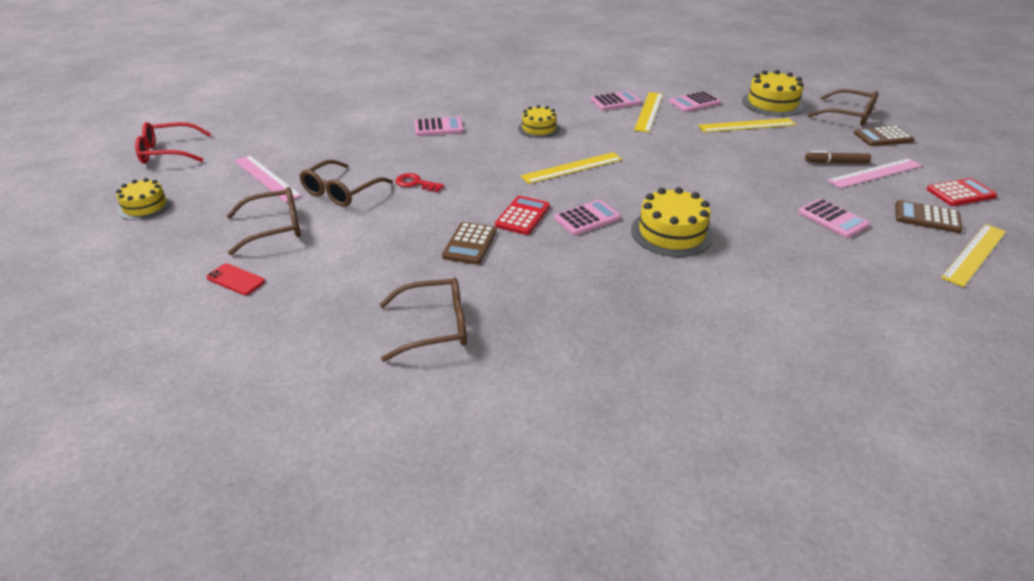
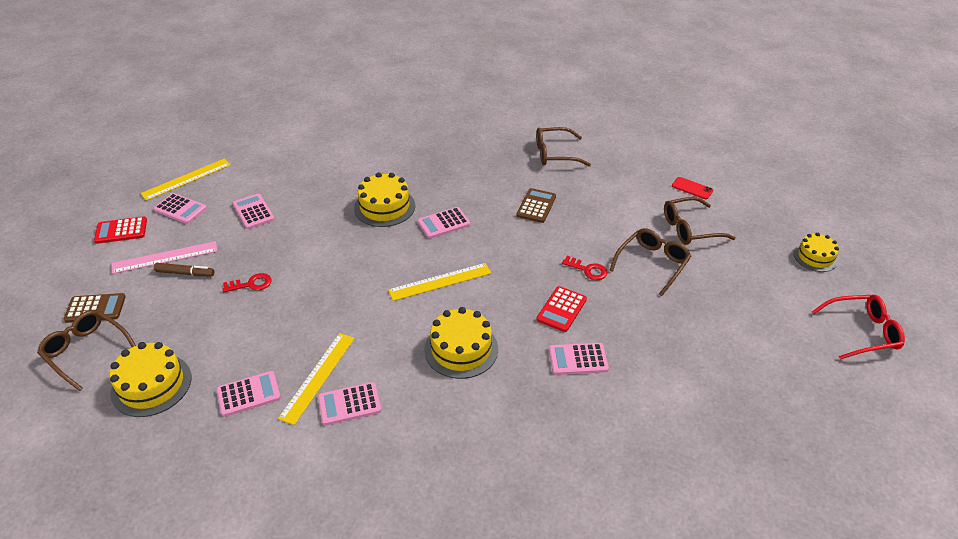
camera: 175 degrees left, 5 degrees up
(266, 178) = (731, 285): pink ruler -> none
(523, 216) = (494, 228): red calculator -> red calculator (561, 309)
(539, 128) = (461, 349): yellow cake -> yellow cake, size x1.53
(747, 125) = (221, 339): yellow ruler -> none
(760, 158) = (251, 284): none -> red key
(927, 217) = (180, 209): brown calculator -> pink calculator

